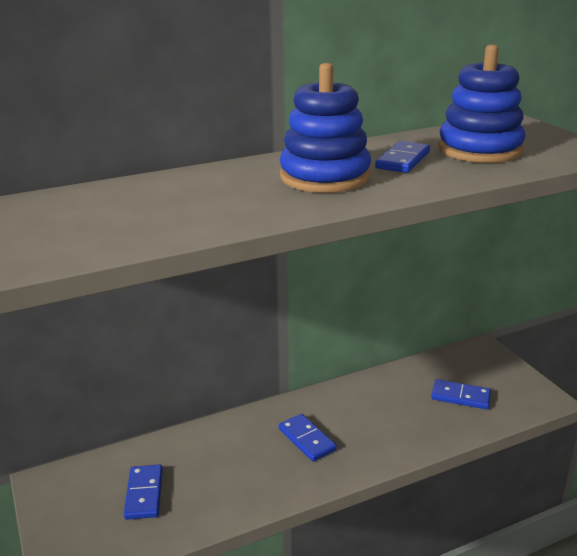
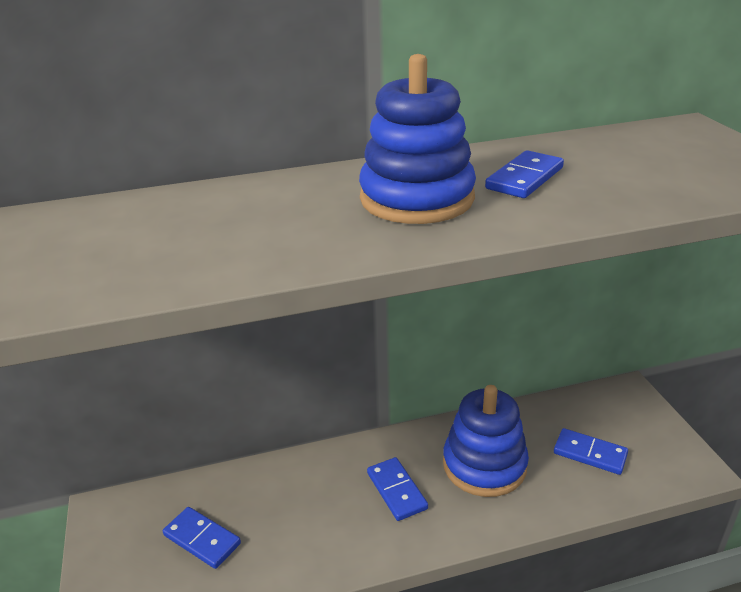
camera: 10 degrees right, 5 degrees up
(144, 494) = (202, 539): blue domino -> blue domino turned 60 degrees counterclockwise
(480, 150) = (631, 167): blue stacking toy -> blue stacking toy (484, 465)

